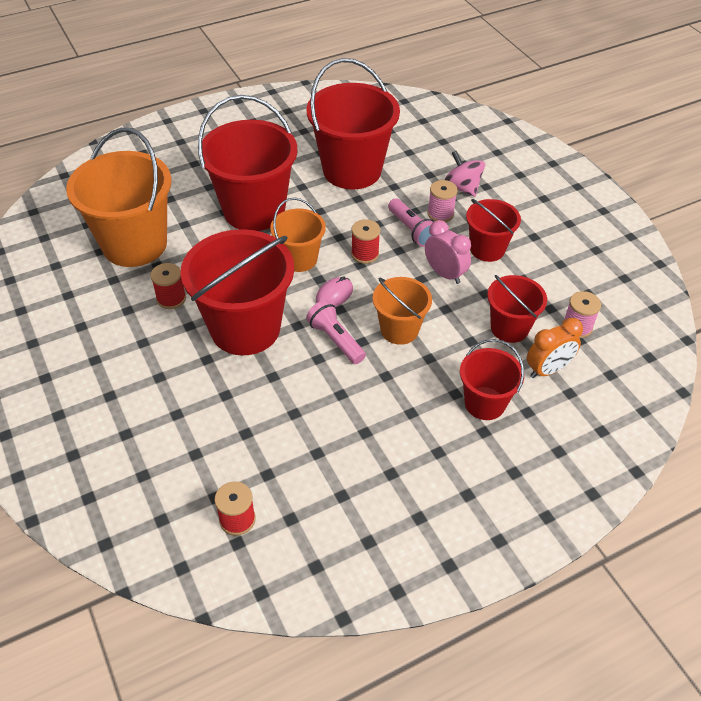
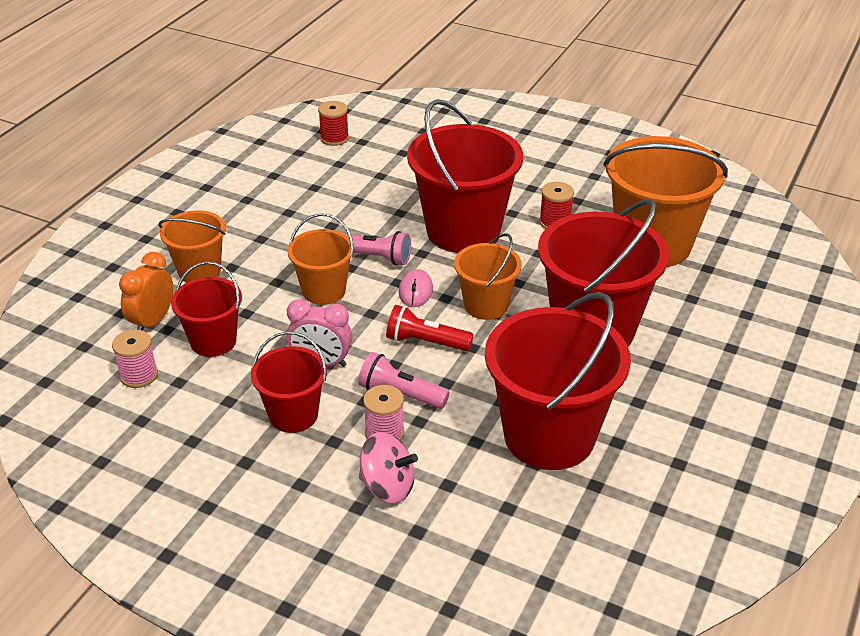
camera: 145 degrees right, 10 degrees down
(365, 254) = (426, 342): red spool -> red flashlight
(485, 403) = (199, 271): red bucket -> orange bucket

